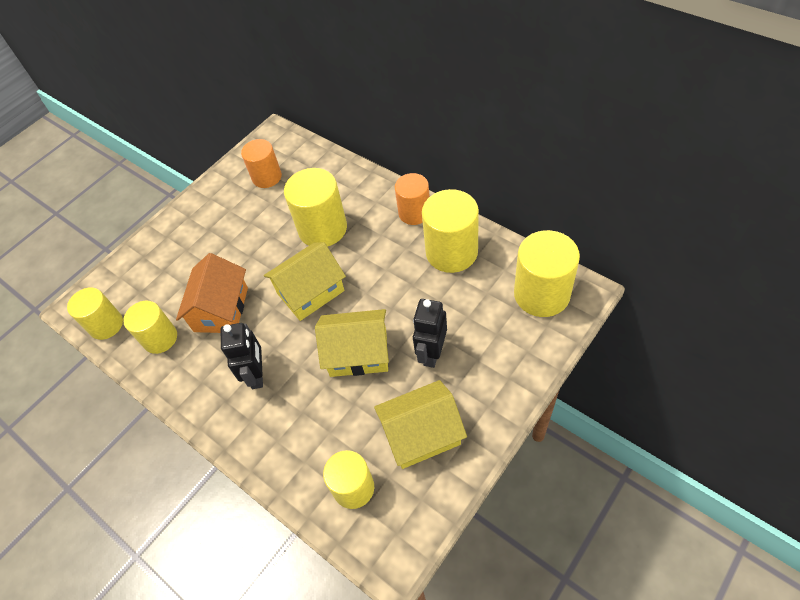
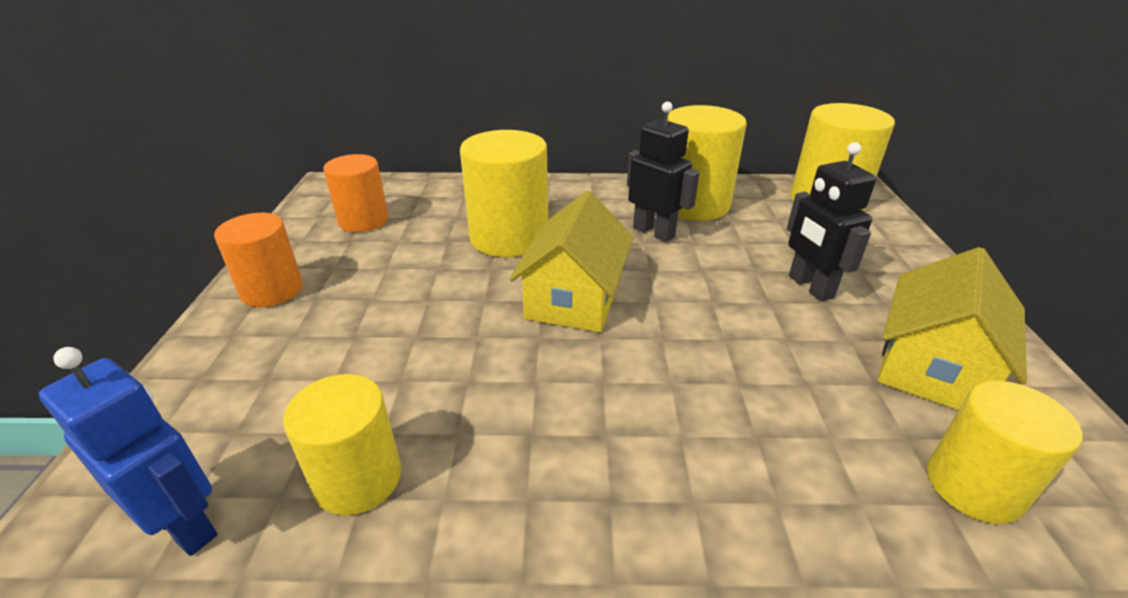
camera: 45 degrees left, 20 degrees down
(106, 325) = (185, 525): yellow cylinder -> blue robot
(221, 309) = (448, 378): orange house -> none
(257, 374) = (620, 428): black robot -> black robot (654, 232)
(358, 353) = (729, 327): yellow house -> none
(414, 212) = (607, 191): orange cylinder -> orange cylinder (272, 290)

